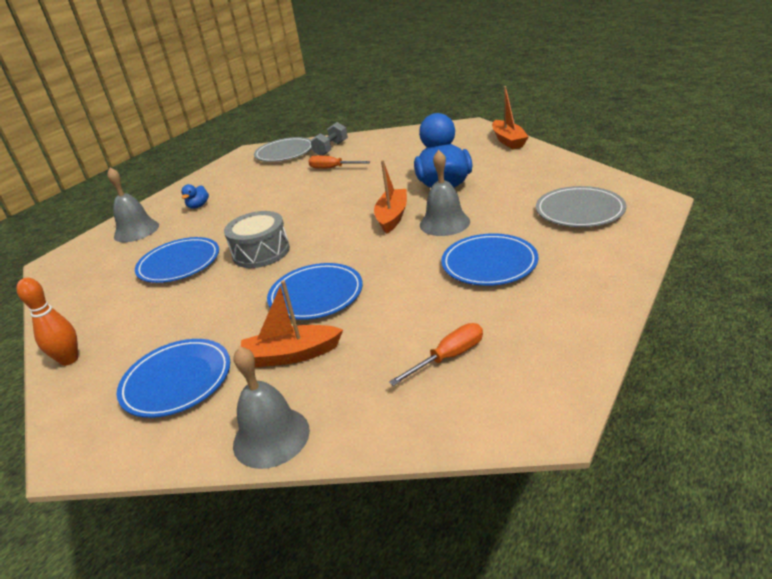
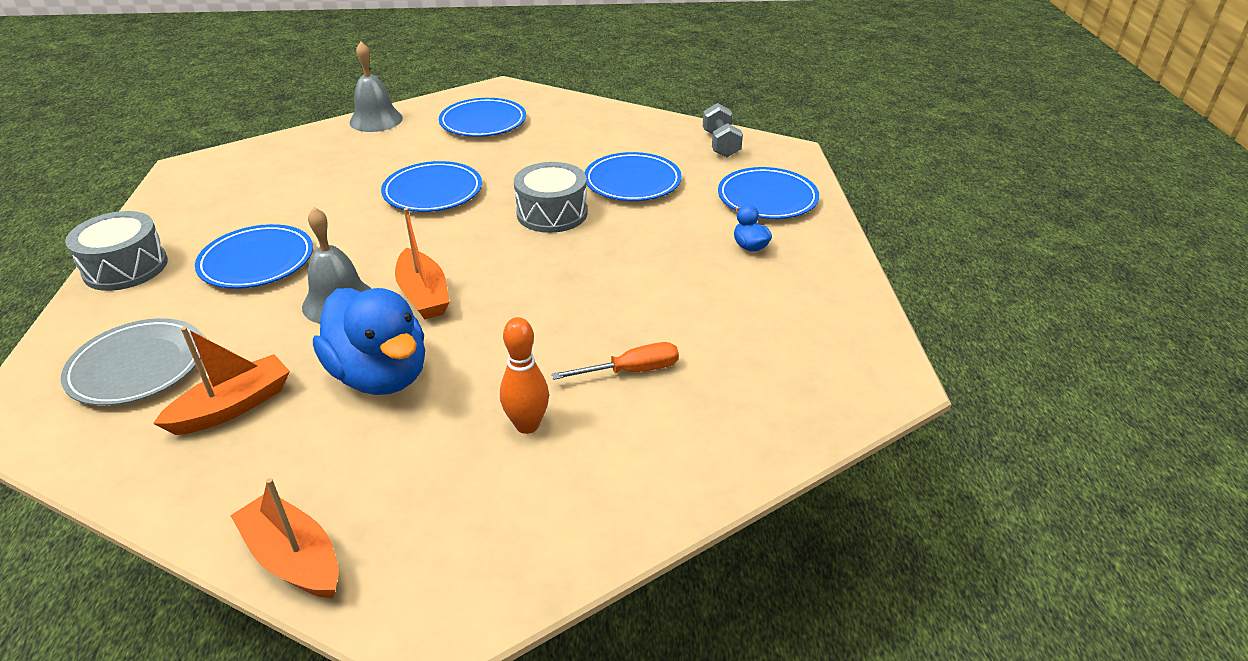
camera: 140 degrees right, 5 degrees up
(69, 360) = (595, 110): orange bowling pin -> orange bowling pin (527, 425)
(136, 230) = (767, 198): grey bell -> blue plate
(285, 153) = (797, 392): grey plate -> none
(291, 355) = (407, 153): orange boat -> orange boat (232, 407)
(331, 149) = (707, 429): grey dumbbell -> grey dumbbell (720, 144)
(448, 357) = (270, 181): orange screwdriver -> none
(601, 284) = (125, 267): none -> grey drum

